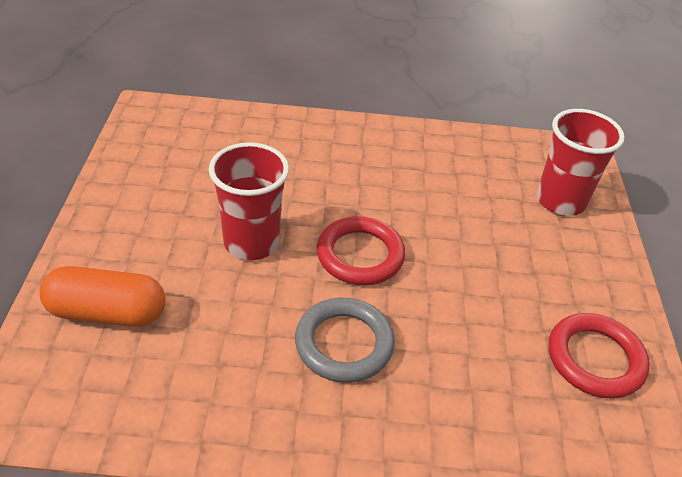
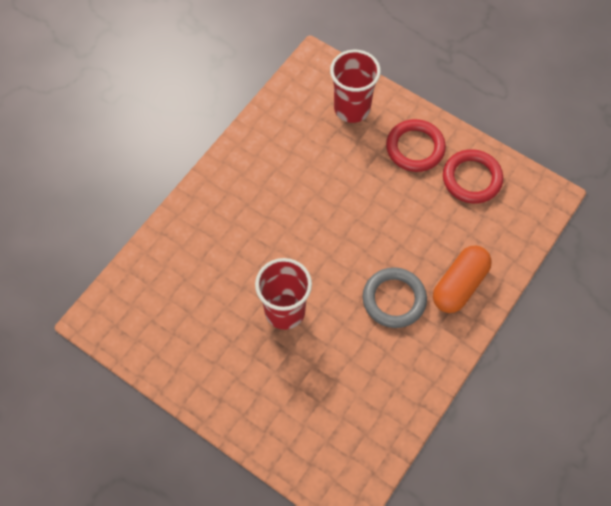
camera: 55 degrees left, 20 degrees up
(107, 313) = (299, 421): orange capsule -> orange capsule (459, 285)
(360, 255) = (331, 253): red ring -> red ring (415, 148)

